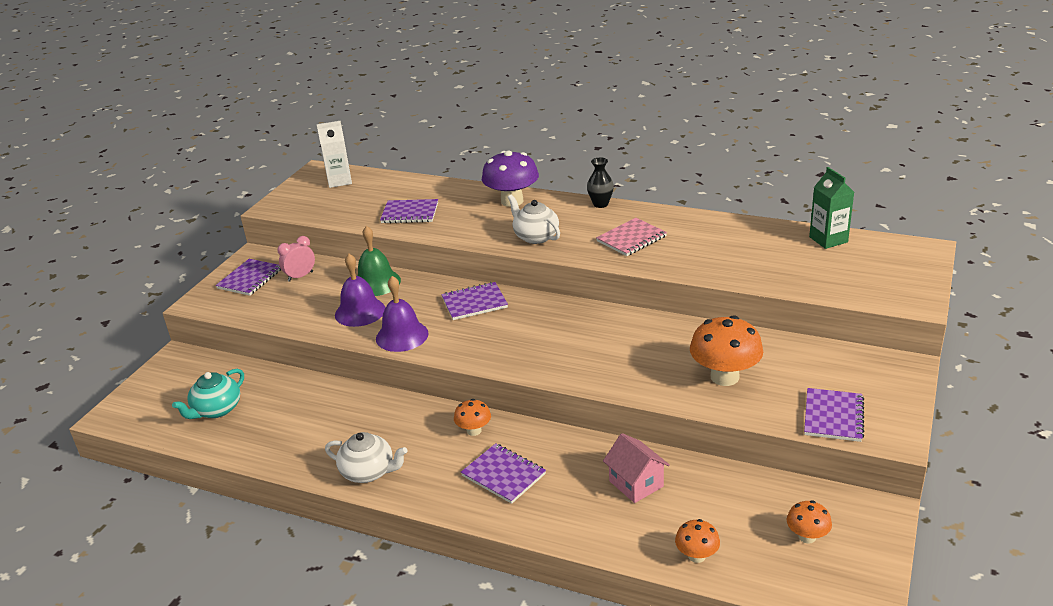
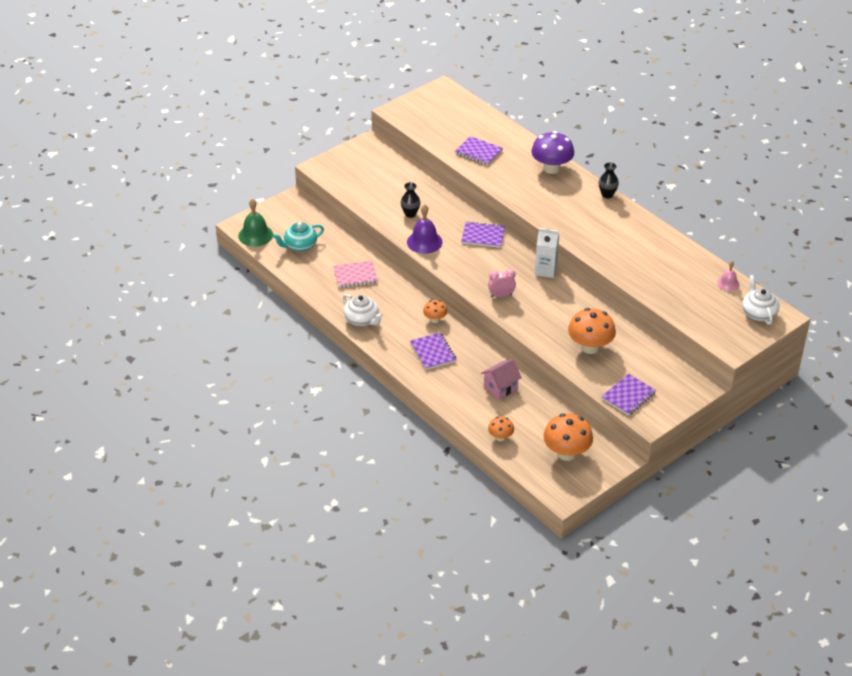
camera: 25 degrees right, 10 degrees up
(250, 279) = (358, 161): purple notebook -> none
(300, 276) = (390, 171): pink clock -> pink clock (501, 295)
(339, 181) = (451, 104): white carton -> white carton (545, 270)
(360, 312) = (410, 214): purple bell -> black vase
(376, 283) = (433, 195): green bell -> green bell (255, 235)
(535, 237) = (544, 204): white teapot -> white teapot (758, 313)
(631, 239) = (603, 231): pink notebook -> pink notebook (355, 276)
(636, 484) = (500, 387): pink house -> pink house turned 60 degrees clockwise
(807, 537) = (566, 453): orange mushroom -> orange mushroom, size x1.88
(828, 239) = (728, 283): green carton -> pink bell

